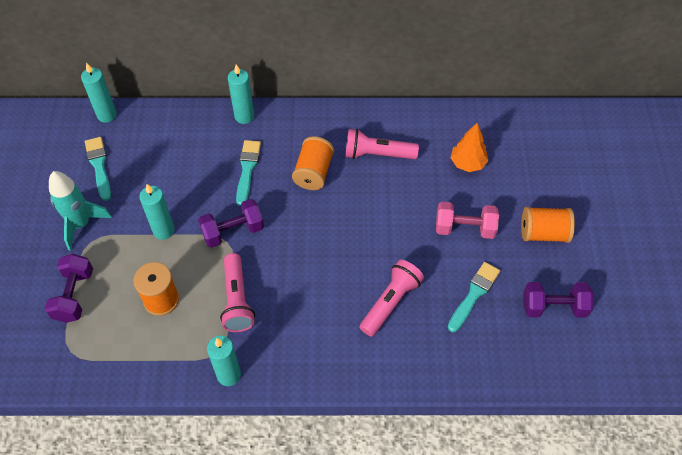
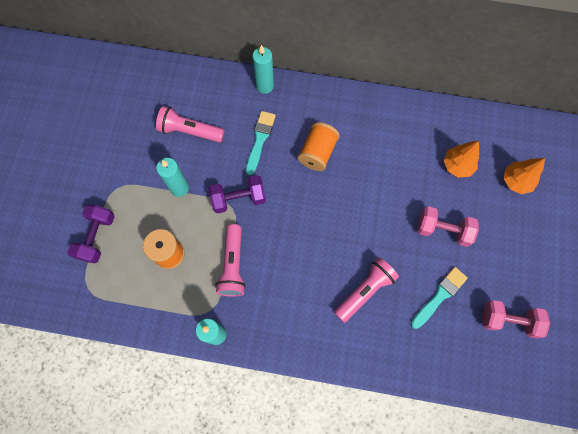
camera: 10 degrees right, 15 degrees up
(81, 224) = (110, 170): turquoise rocket -> none
(99, 166) = (132, 115): turquoise brush -> none
(107, 115) = (144, 66): turquoise candle -> none
(377, 154) = (377, 143): pink flashlight -> pink flashlight (190, 131)
(533, 169) = (516, 181): none -> orange tree
(543, 233) = (513, 247): orange spool -> none
(553, 307) = (508, 320): purple dumbbell -> pink dumbbell

